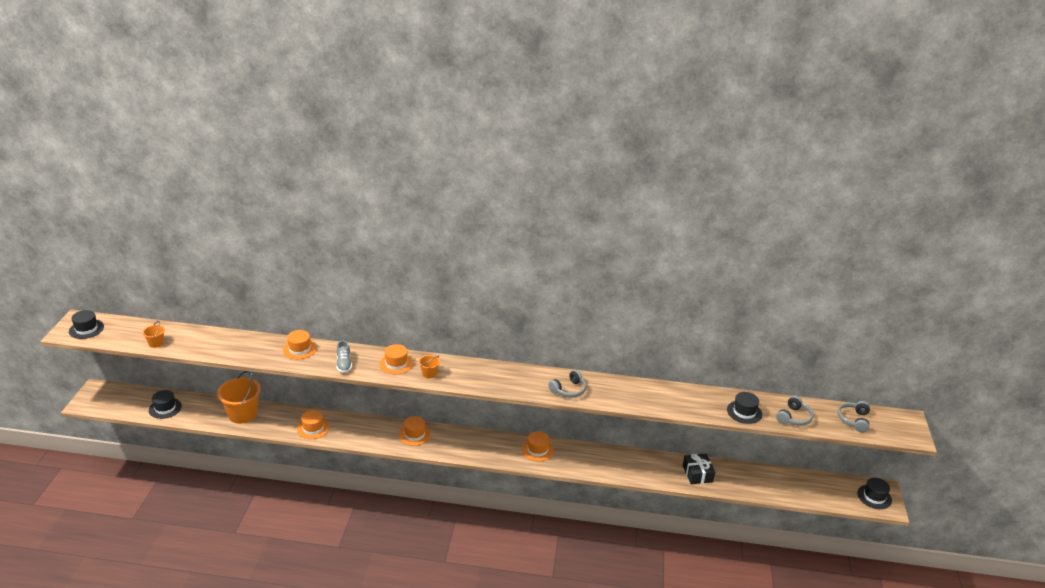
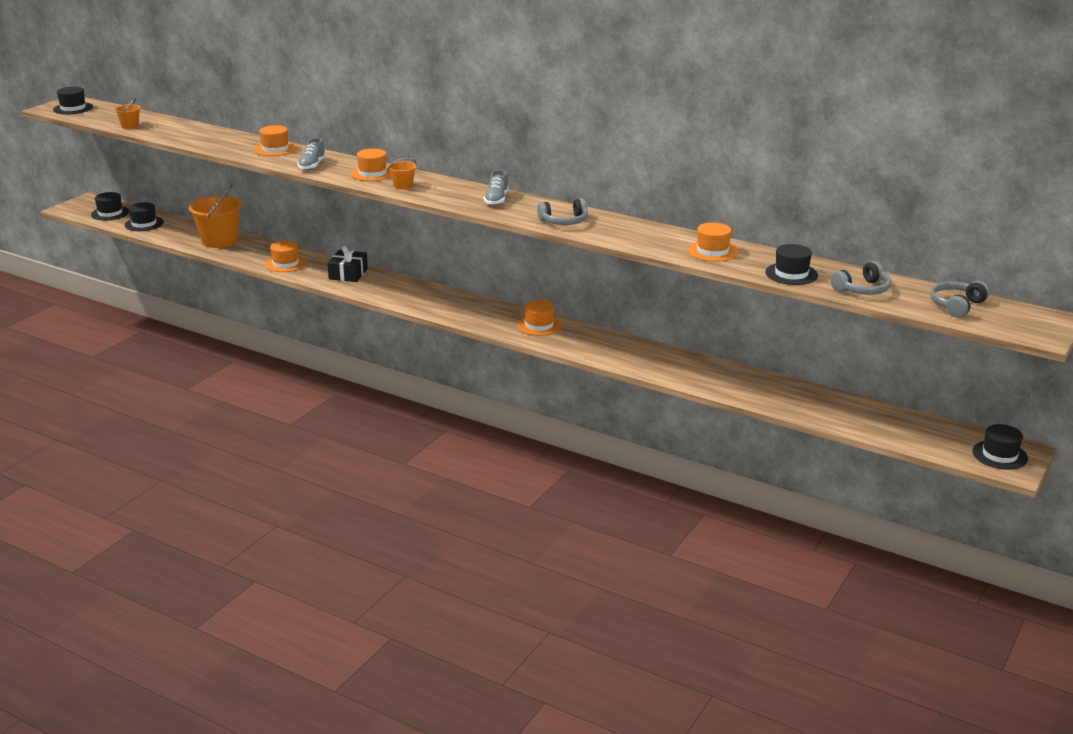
camera: 25 degrees right, 5 degrees down
(126, 402) = (110, 213): none -> black hat
(414, 434) = (398, 287): orange hat -> orange hat (712, 251)
(507, 376) = (496, 200): none -> grey shoe
(697, 474) = (740, 384): black gift -> black gift (348, 274)

